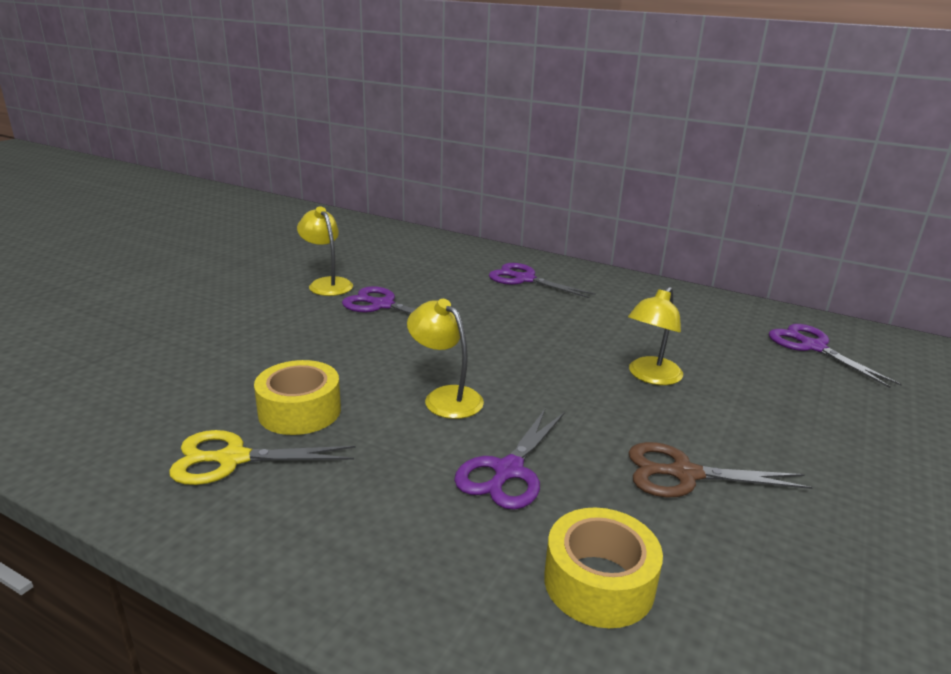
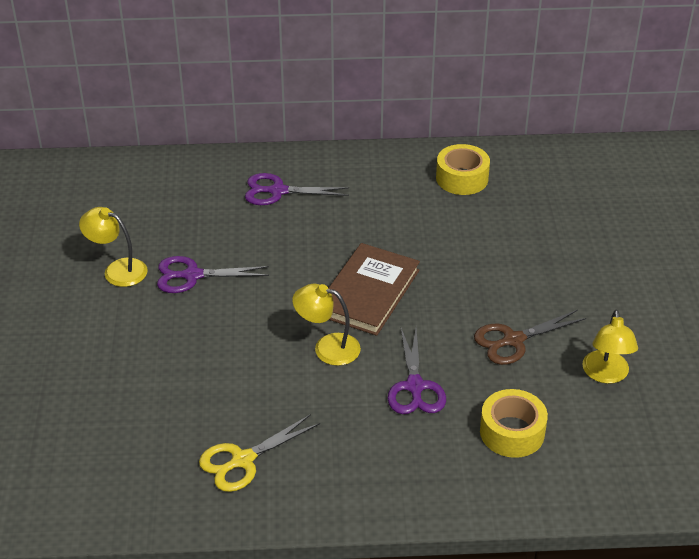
camera: 30 degrees left, 15 degrees up
(300, 411) = (243, 405): yellow tape -> yellow tape (462, 178)
(538, 369) = (368, 292): none -> brown book
(650, 377) = (446, 265): yellow lamp -> yellow lamp (606, 375)
(812, 347) = (533, 184): purple scissors -> none

